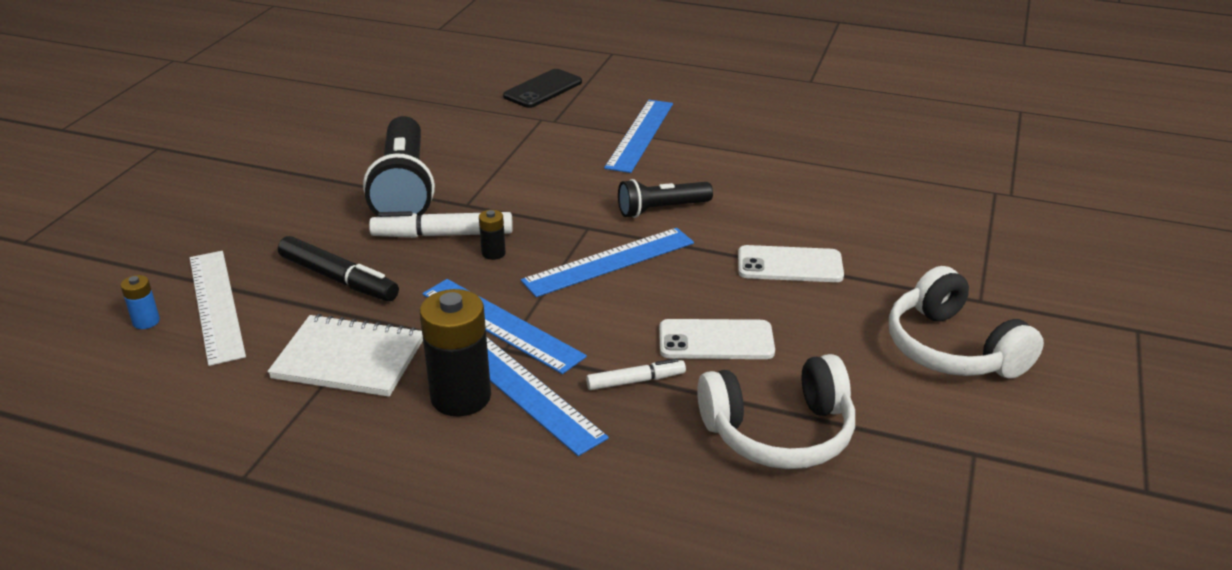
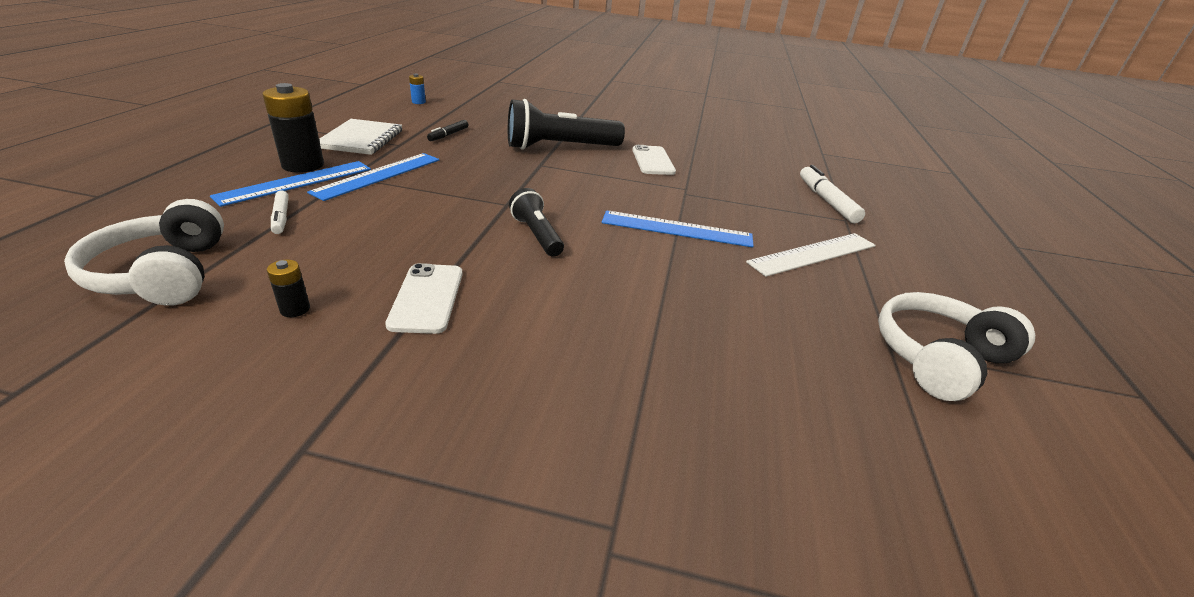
camera: 80 degrees right, 0 degrees up
(216, 305) = (429, 112): white ruler -> white ruler (813, 254)
(339, 279) = (448, 135): black marker -> black marker, size x0.60
(443, 235) = (498, 158): white marker -> white marker (826, 201)
(493, 253) = (471, 173): black battery -> black battery (295, 309)
(543, 89) = (741, 189): black phone -> none
(609, 262) = (452, 211): blue ruler -> none
(716, 340) = (315, 252): white phone -> white phone (653, 161)
(952, 349) = (210, 403): white headphones -> white headphones (938, 358)

